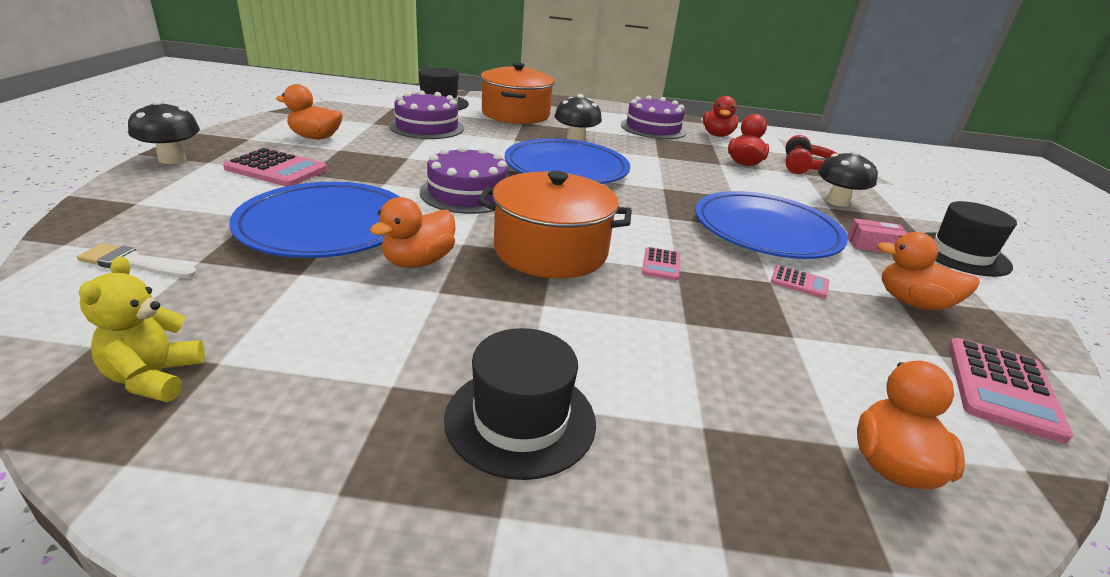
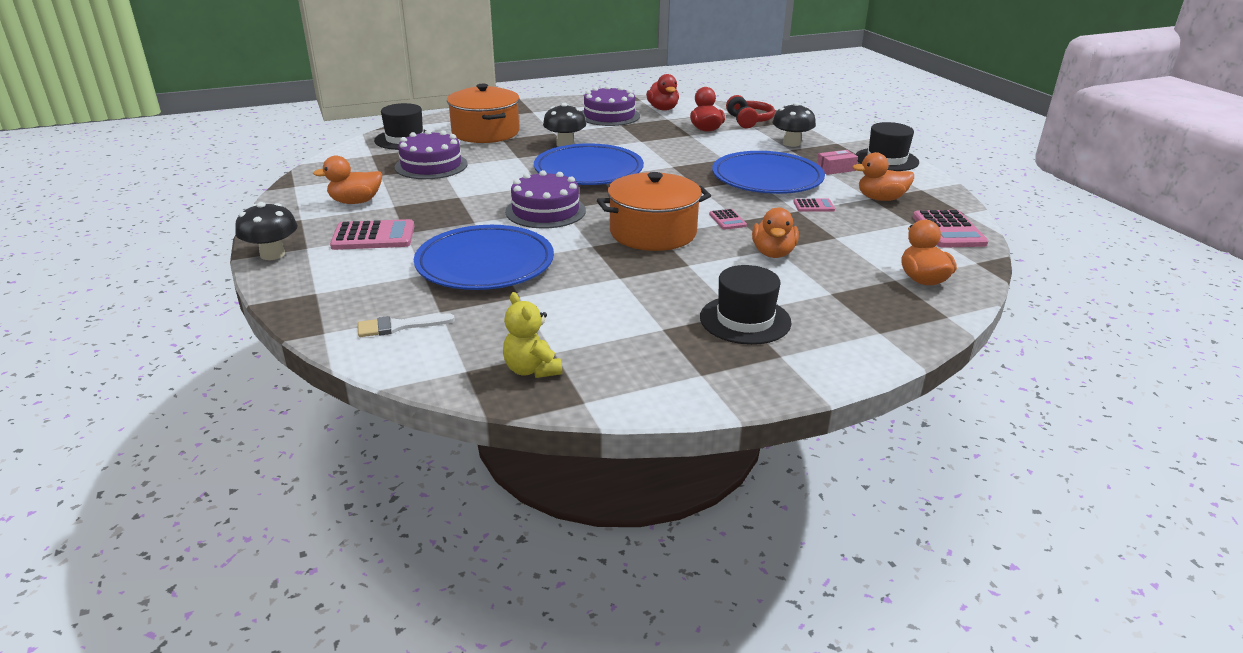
camera: 25 degrees left, 0 degrees up
(418, 262) = (581, 265): orange duck -> orange duck (773, 253)

